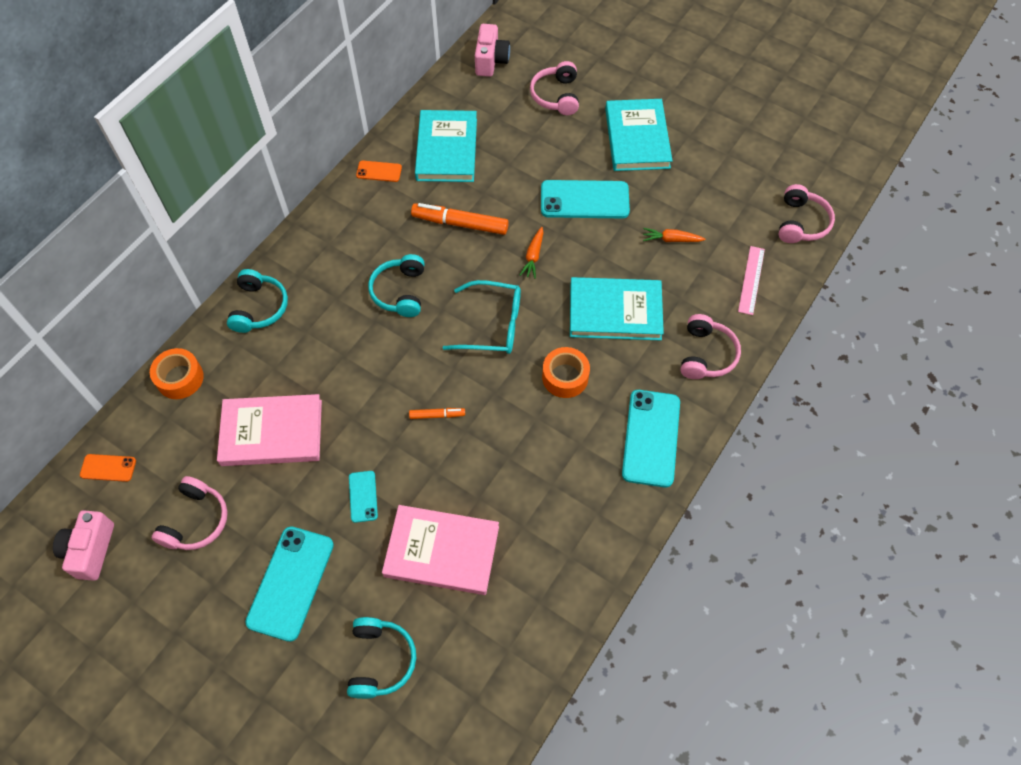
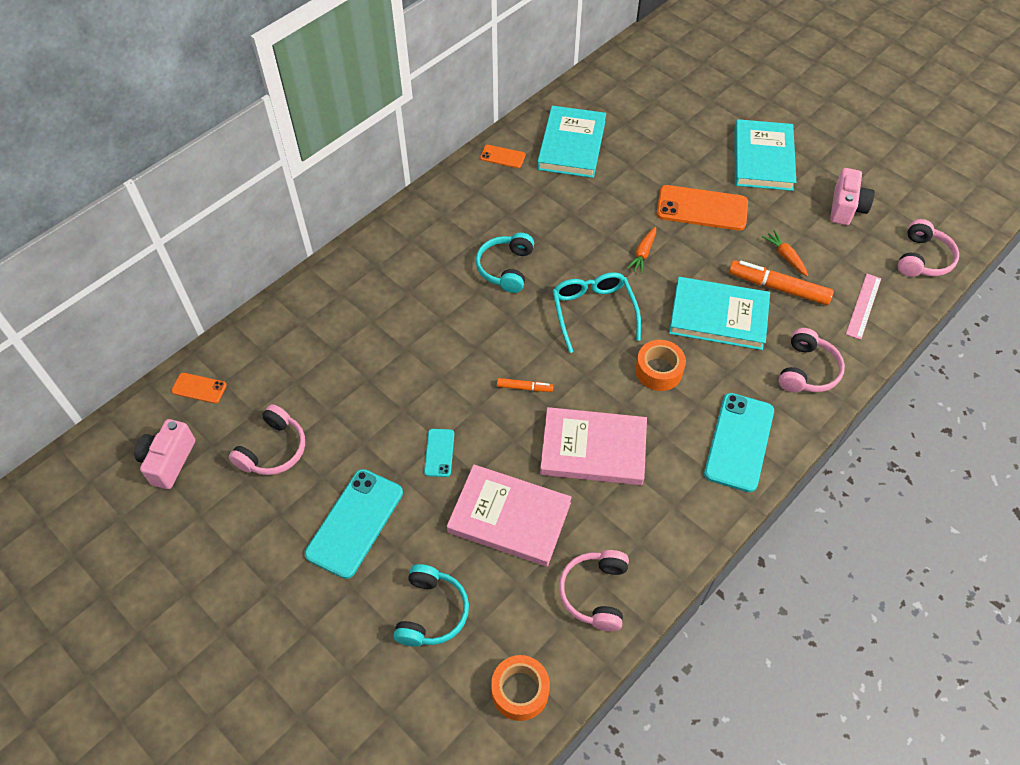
camera: 10 degrees right, 5 degrees down
(180, 378) = (281, 317): orange tape -> orange tape (520, 691)
(259, 308) = (367, 264): turquoise headphones -> none
(272, 432) = (360, 379): pink book -> pink book (593, 449)
(460, 223) = (574, 214): orange marker -> orange marker (778, 287)
(491, 61) = (627, 71): pink camera -> pink camera (846, 208)
(493, 325) = (593, 311): turquoise glasses -> turquoise glasses turned 120 degrees counterclockwise
(556, 96) = (686, 110): pink headphones -> pink headphones (595, 593)
(584, 200) = (702, 208): turquoise phone -> orange phone
(671, 239) = (785, 257): orange carrot -> orange carrot turned 45 degrees clockwise

